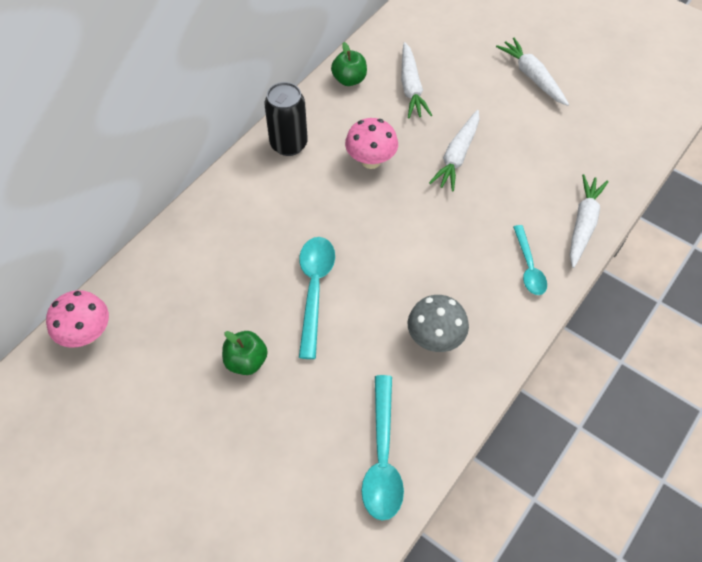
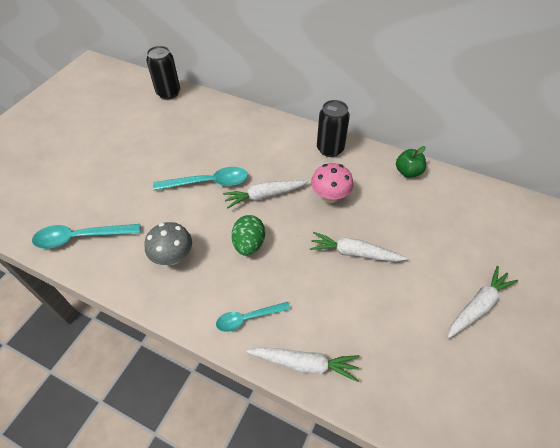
camera: 80 degrees right, 5 degrees down
(86, 334) = (168, 93): pink mushroom -> black can
(246, 361) = (152, 159): green apple -> none
(411, 87) = (418, 212): white carrot -> white carrot (264, 196)
(428, 254) = (249, 244): none -> green egg

